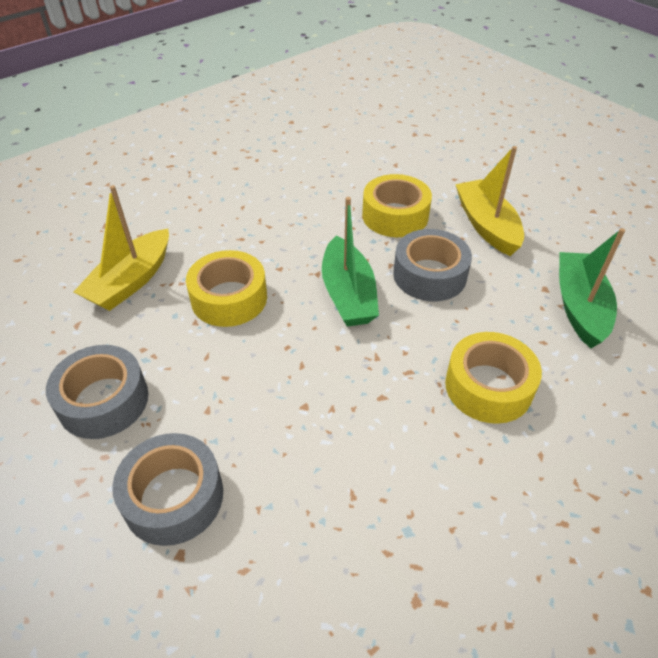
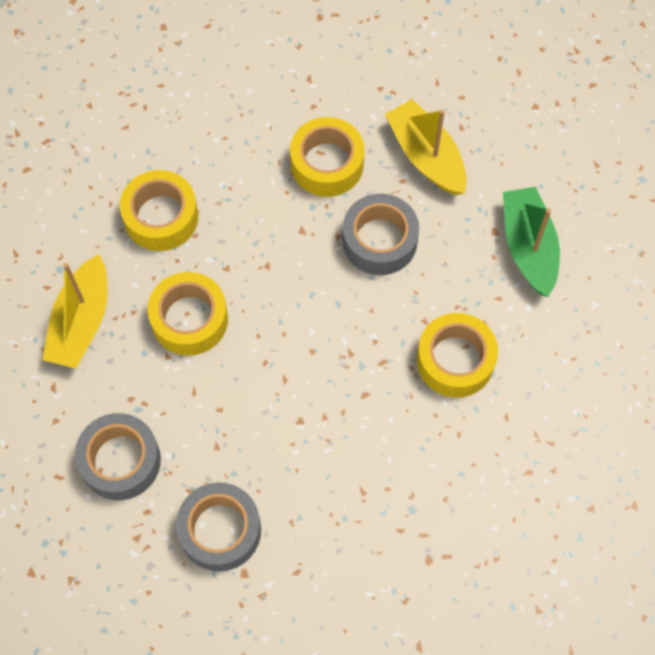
camera: 15 degrees left, 20 degrees up
(237, 224) = (161, 217): none -> yellow tape
(348, 294) = (305, 285): green boat -> none

